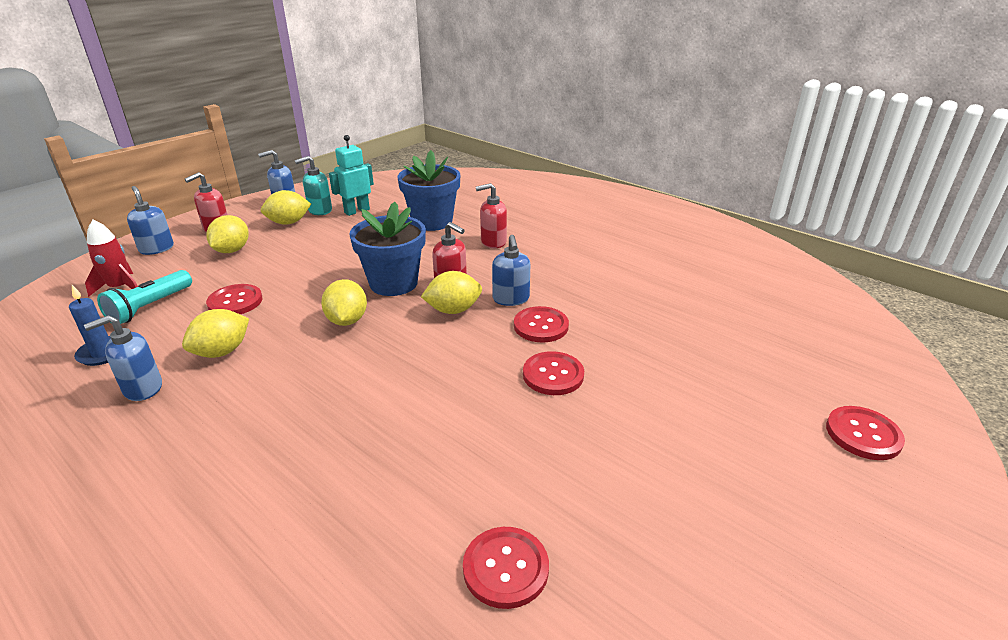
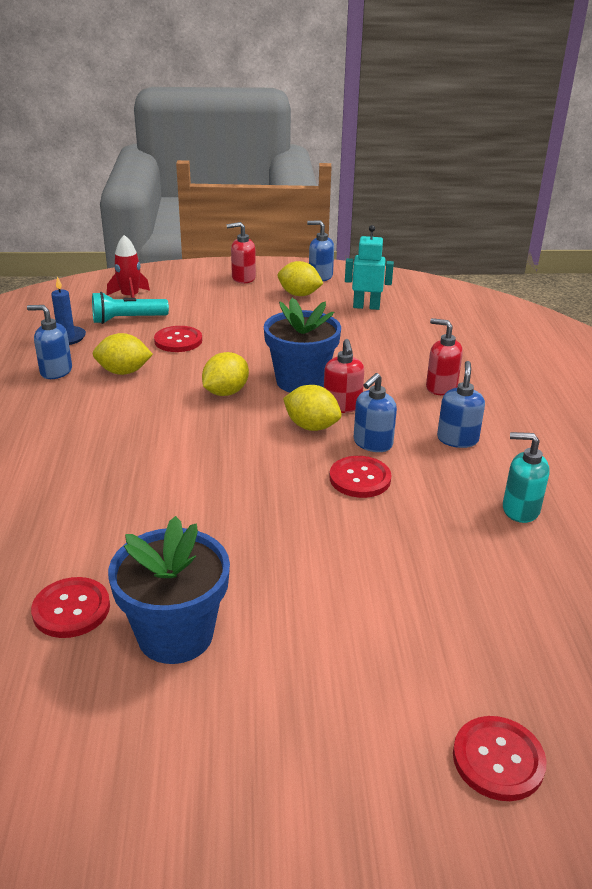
camera: 45 degrees right, 0 degrees up
(156, 249) = (186, 278): blue soap dispenser -> blue soap dispenser (457, 439)
(232, 250) = (229, 300): yellow lemon -> none
(320, 210) = (338, 294): turquoise soap dispenser -> turquoise soap dispenser (520, 509)
(432, 222) = (415, 344): blue flower pot -> blue flower pot (175, 634)
(553, 375) = (304, 520): red button -> none

